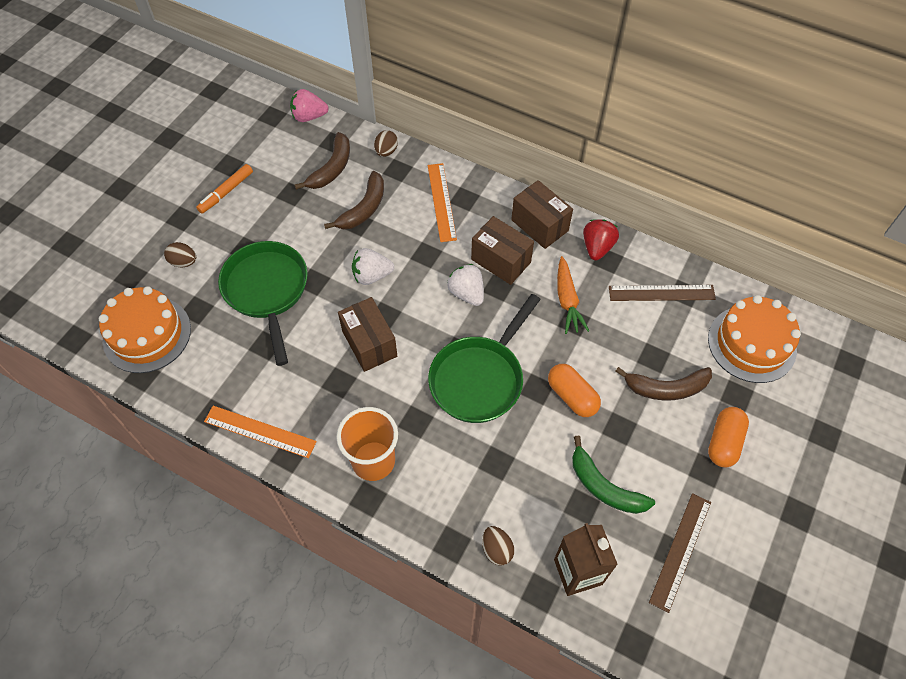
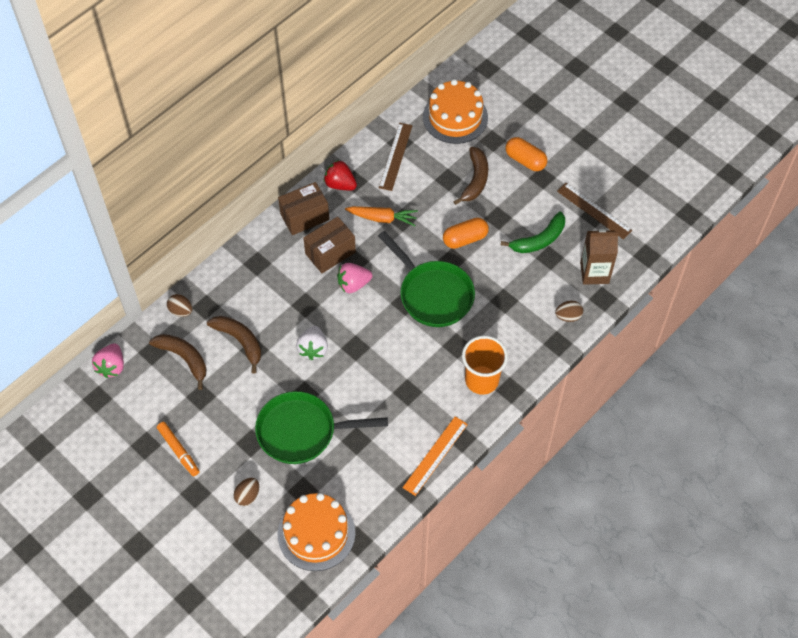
camera: 75 degrees left, 0 degrees up
(369, 344) = (379, 363): brown box -> none
(441, 202) = (254, 281): orange ruler -> none
(467, 293) = (353, 284): white strawberry -> pink strawberry

